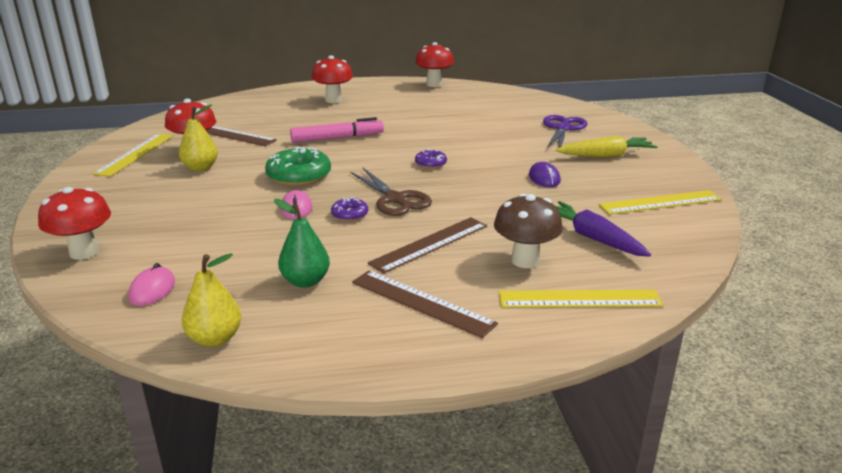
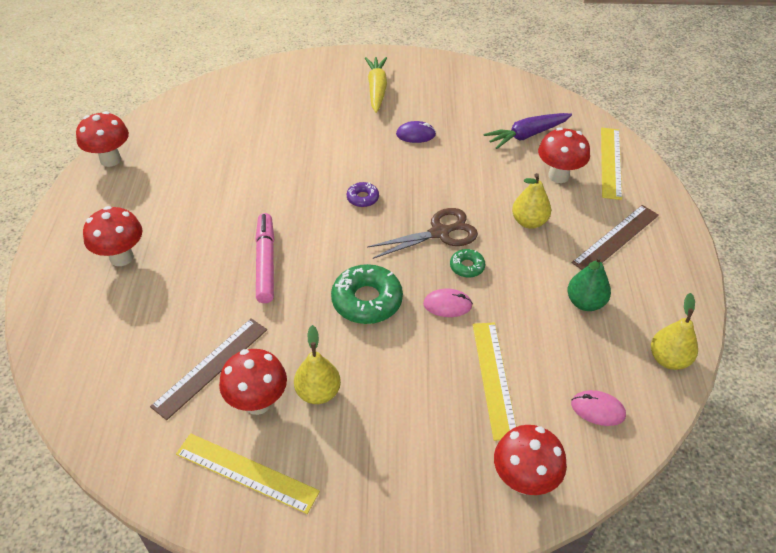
camera: 80 degrees left, 20 degrees up
(349, 214) = (467, 266): purple donut -> green donut
(430, 244) = (529, 222): brown ruler -> yellow pear
(525, 260) = (558, 176): brown mushroom -> red mushroom
(563, 128) = (303, 97): purple scissors -> none
(660, 202) = (474, 88): yellow ruler -> yellow ruler (494, 378)

